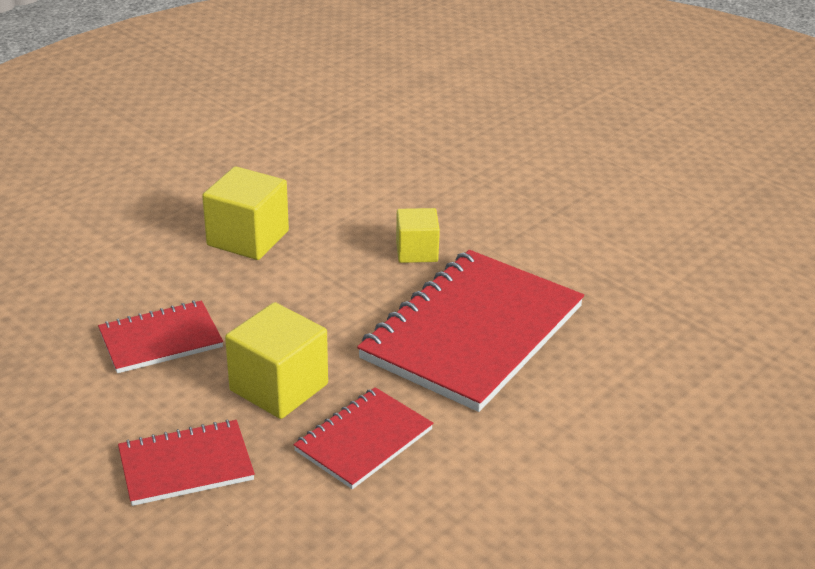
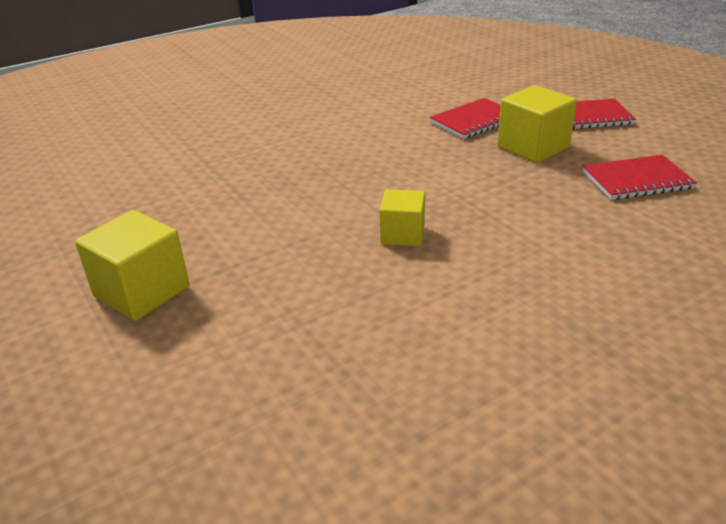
camera: 165 degrees left, 0 degrees up
(248, 238) = (583, 263): yellow cube -> yellow cube (142, 291)
(472, 332) = (379, 168): red notebook -> none

